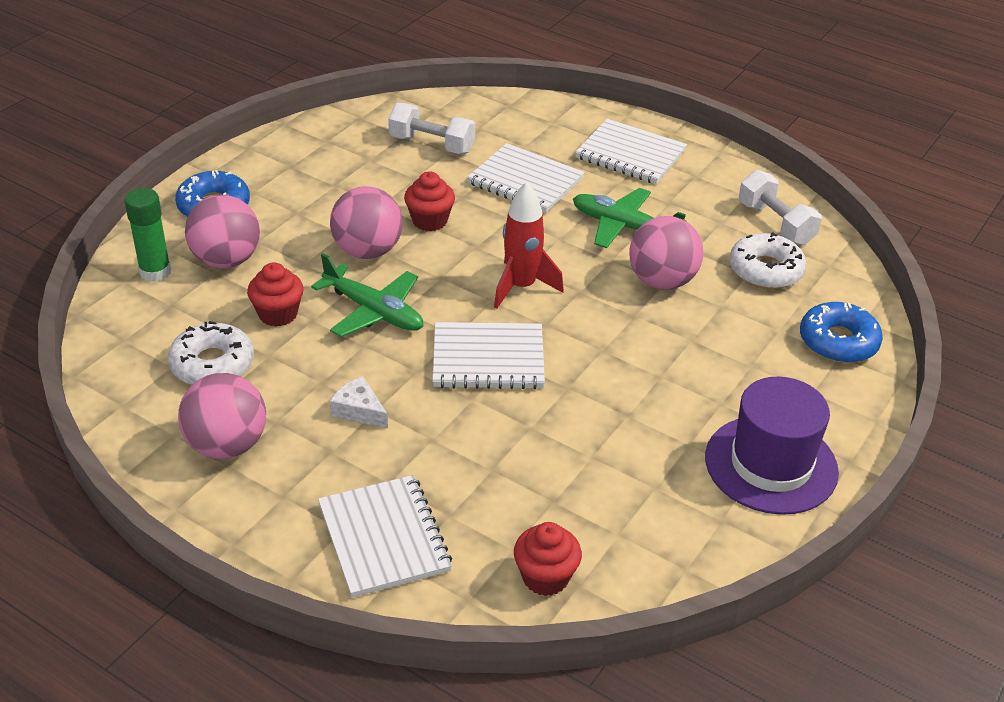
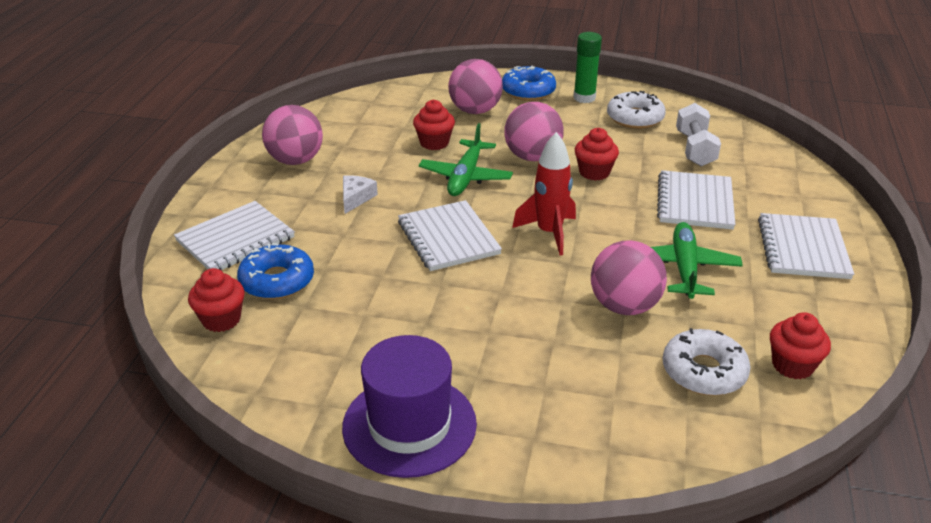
camera: 70 degrees right, 5 degrees down
(155, 272) = (443, 92): green glue stick -> green glue stick (584, 98)
(212, 364) = (368, 135): white donut -> white donut (635, 118)
(775, 224) = (792, 365): white dumbbell -> red cupcake
(838, 342) = (629, 447): blue donut -> blue donut (277, 281)

